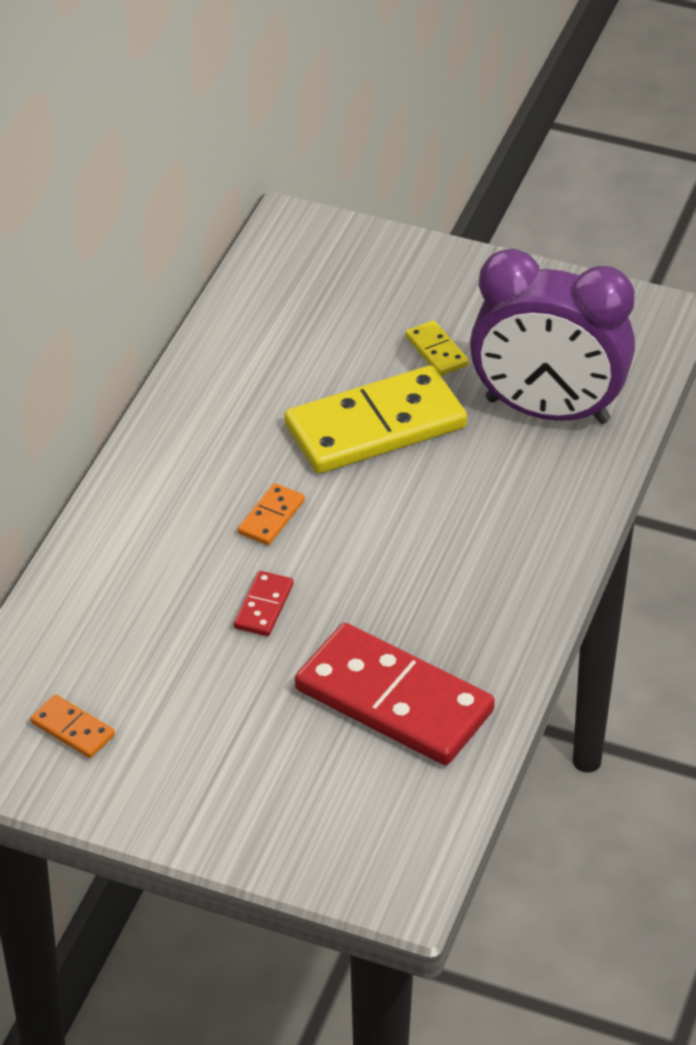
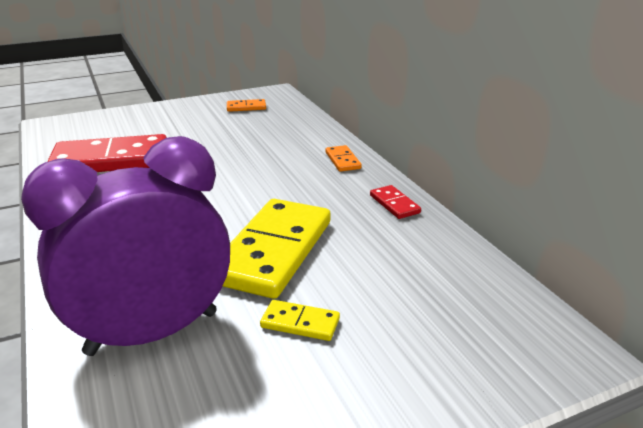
camera: 135 degrees right, 15 degrees down
(263, 606) = (221, 159): red domino -> red domino (394, 204)
(271, 517) = (269, 186): orange domino -> orange domino (342, 160)

